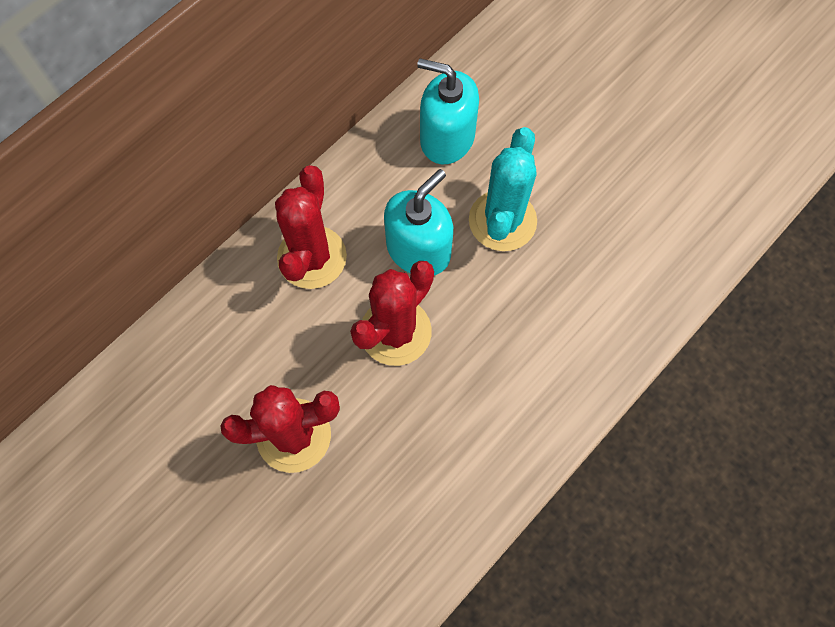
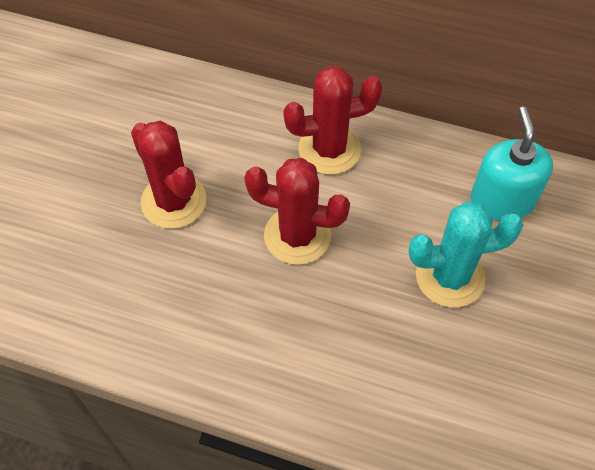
camera: 65 degrees right, 10 degrees down
(418, 249) = (381, 222): turquoise soap dispenser -> none

